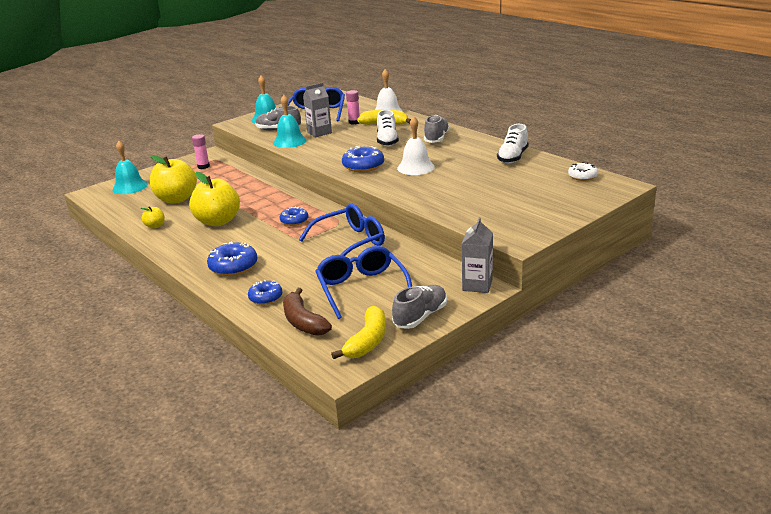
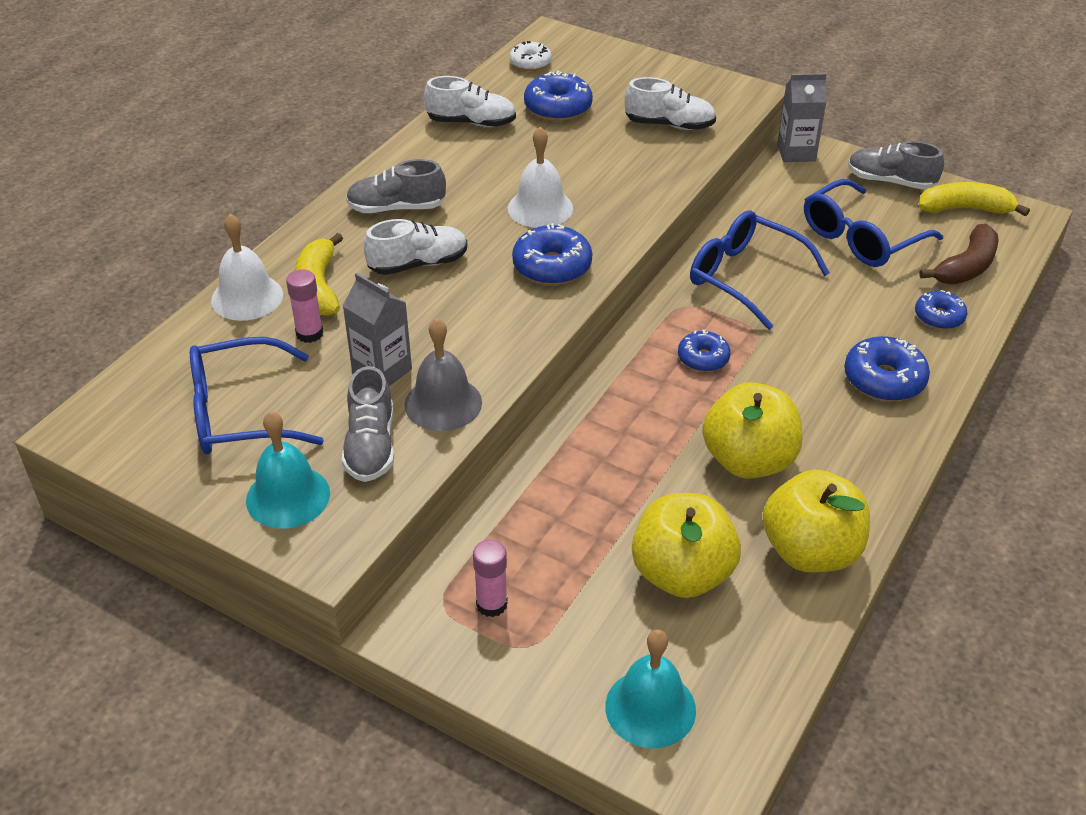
camera: 110 degrees left, 15 degrees up
(155, 226) = (810, 551): yellow apple -> yellow apple, size x2.19
(289, 141) = (443, 403): turquoise bell -> grey bell
(485, 209) = (669, 125): none -> white shoe
(521, 180) = (558, 107): none -> blue donut

